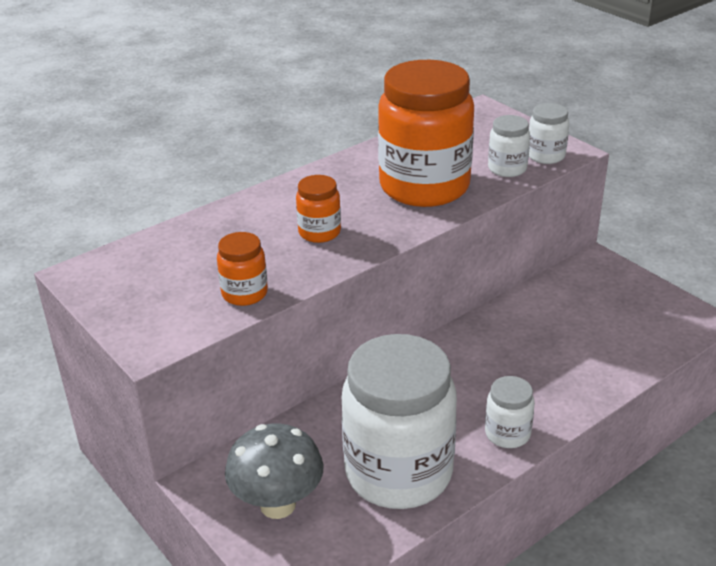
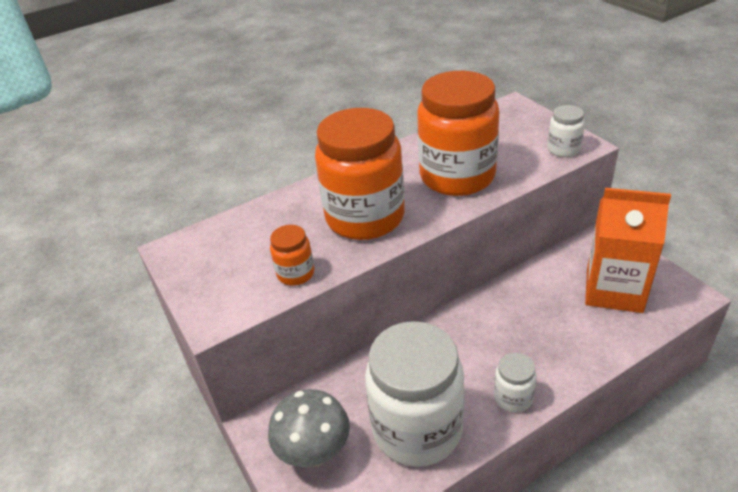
camera: 10 degrees right, 5 degrees up
(319, 232) = (365, 217): orange jar -> orange jar, size x2.26
(507, 168) = (529, 161): white jar -> none
(613, 318) = (614, 290): none -> orange carton

